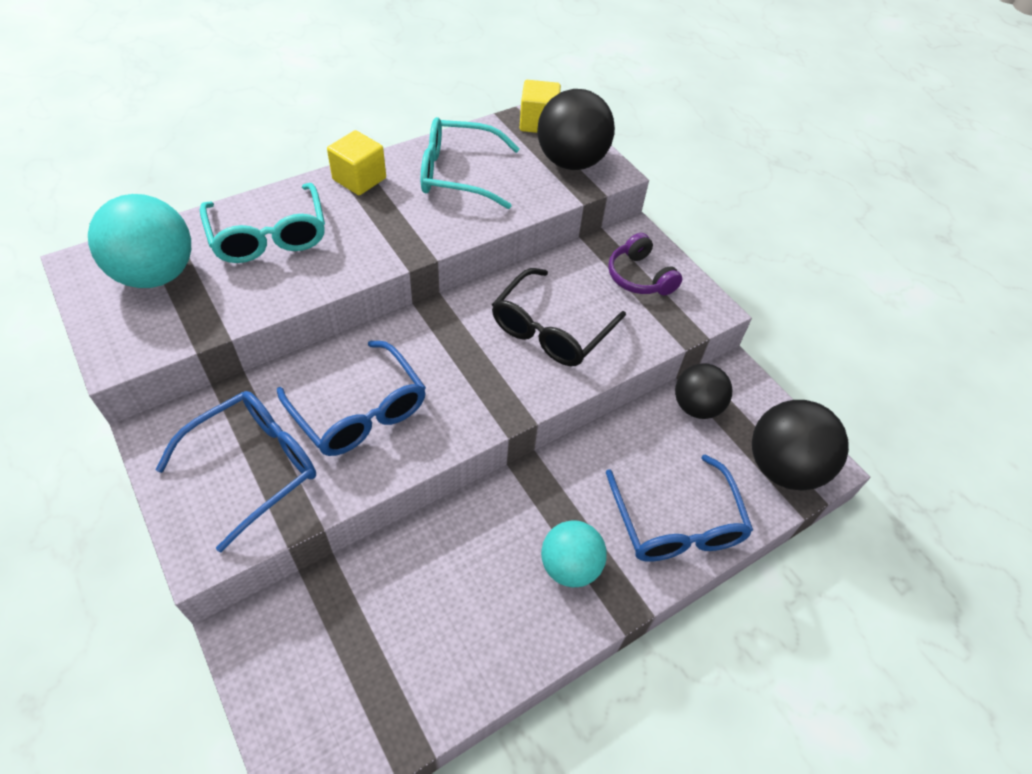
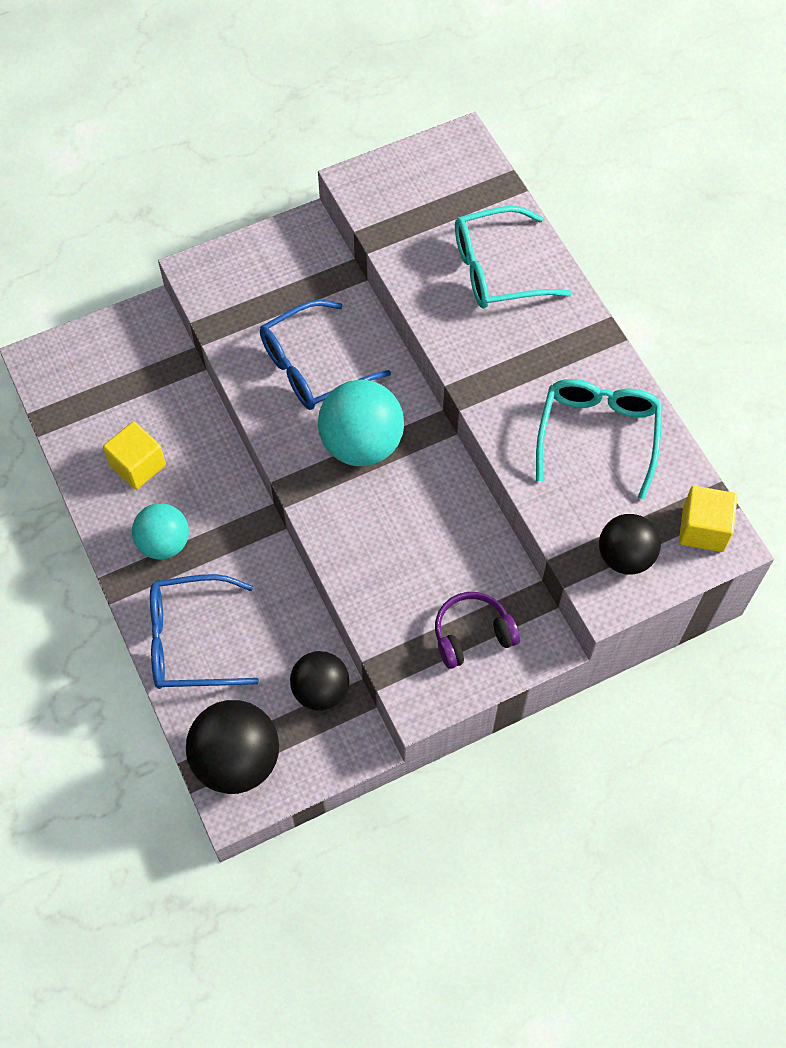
camera: 100 degrees right, 10 degrees up
(156, 274) = (448, 192): turquoise ball -> turquoise ball (361, 444)
(254, 467) = (265, 295): blue glasses -> none
(359, 179) = (586, 342): yellow cube -> yellow cube (138, 465)
(551, 330) = (398, 532): black glasses -> none
(571, 162) = (625, 557): black ball -> black ball, size x0.66

